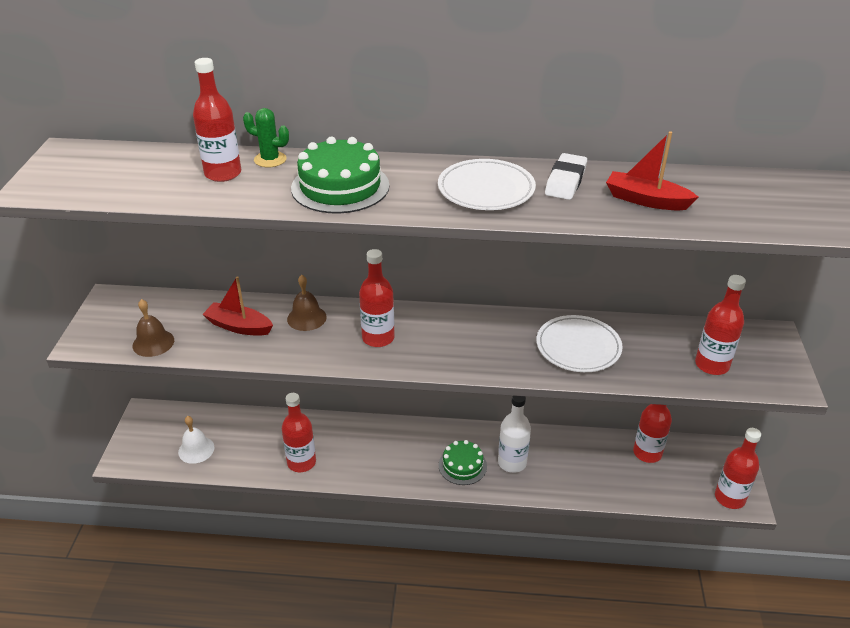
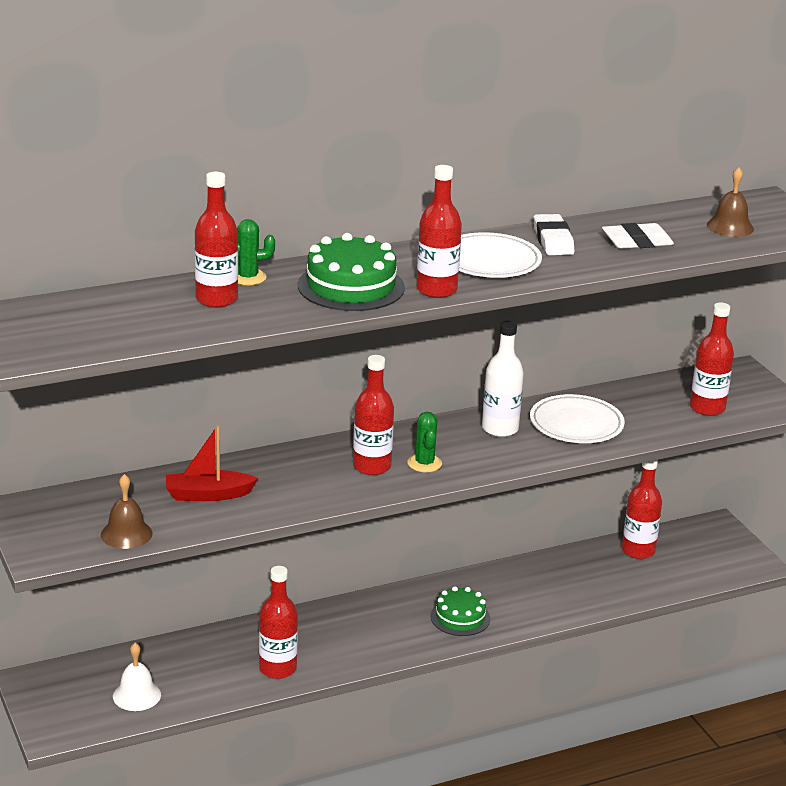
camera: 30 degrees left, 10 degrees down
(306, 318) = (275, 468): brown bell -> brown bell (730, 227)
(421, 348) = (424, 463): none -> green cactus
(512, 463) = (510, 599): white bottle -> white bottle (500, 429)
(646, 200) = (637, 242): red boat -> white eraser
(729, 498) = (741, 566): red bottle -> red bottle (436, 290)

